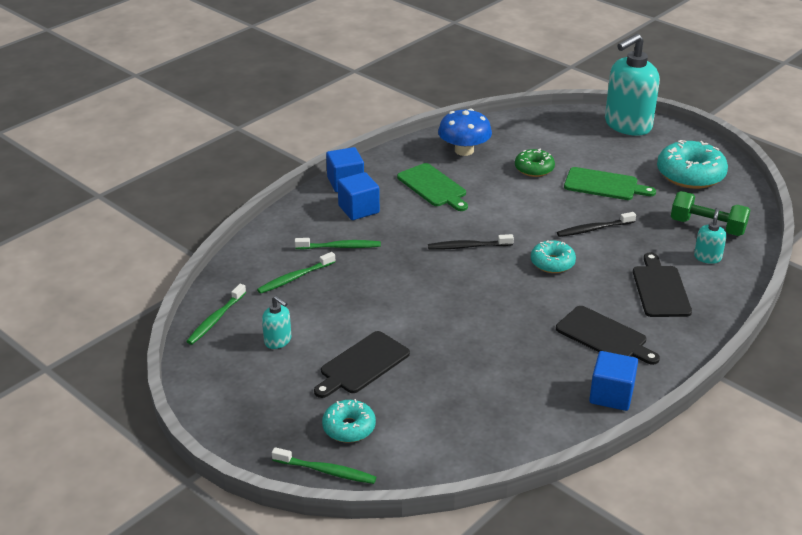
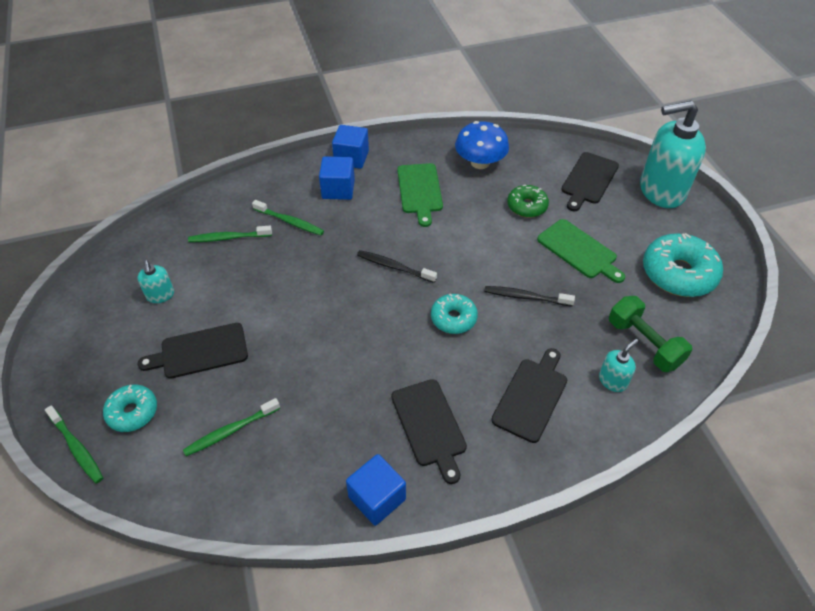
camera: 30 degrees right, 15 degrees up
(216, 319) = (136, 252): green toothbrush -> green toothbrush (230, 431)
(565, 135) = (588, 180): none -> black cutting board

